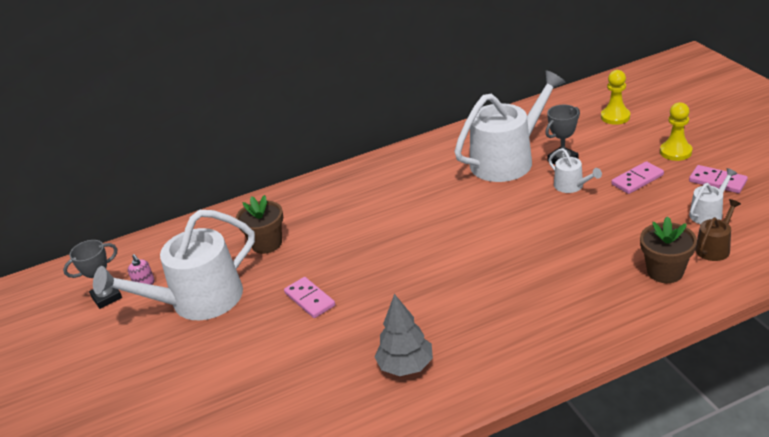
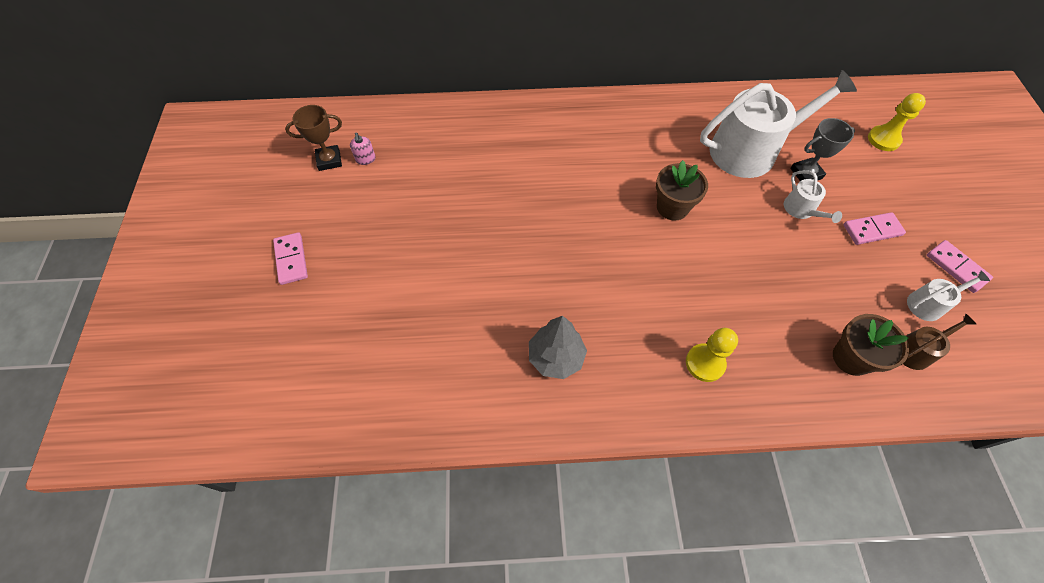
camera: 15 degrees right, 25 degrees up
(106, 297) = (329, 160): grey trophy -> brown trophy
(198, 300) = (403, 198): white watering can -> none
(266, 243) = (486, 158): brown flower pot -> brown flower pot (672, 207)
(310, 299) = (500, 240): pink domino -> pink domino (291, 259)
(675, 152) = (928, 211): yellow pawn -> yellow pawn (705, 363)

